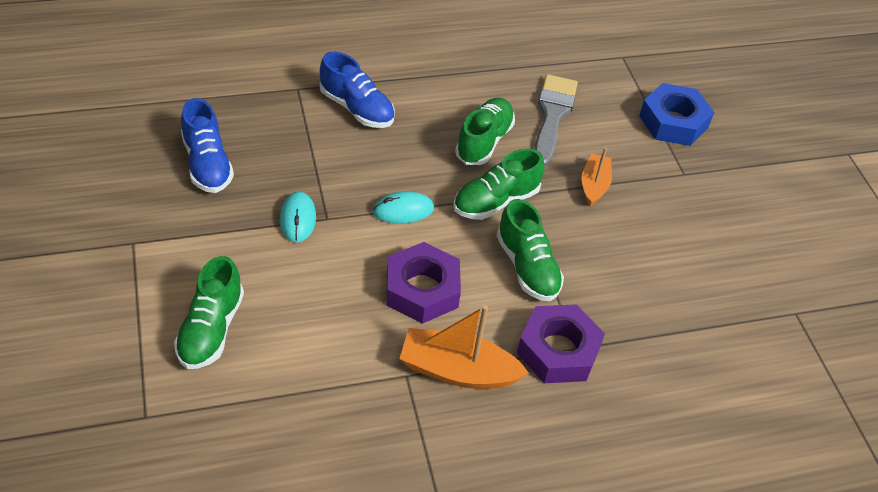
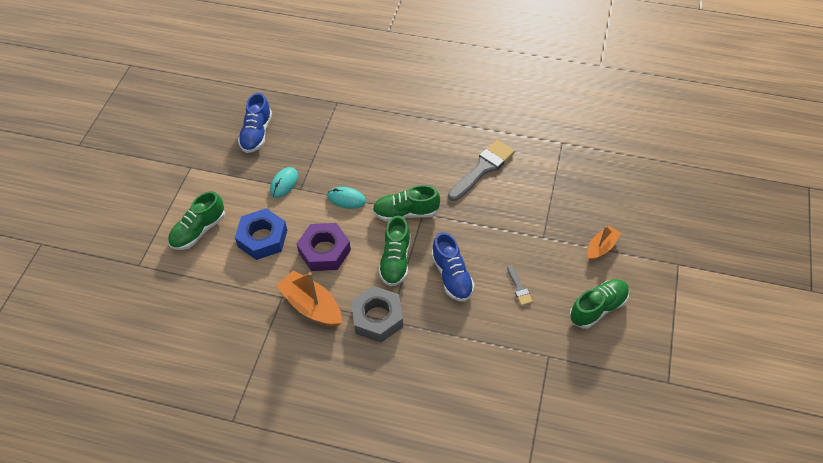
camera: 35 degrees right, 5 degrees up
(356, 108) = (363, 126): blue shoe -> blue shoe (452, 276)
(484, 141) = (426, 172): green shoe -> green shoe (598, 308)
(558, 350) = (377, 318): purple nut -> grey nut
(594, 185) = (476, 224): orange boat -> orange boat (601, 247)
(673, 122) = (563, 199): blue nut -> blue nut (262, 238)
(702, 244) = (519, 288): none -> grey brush

